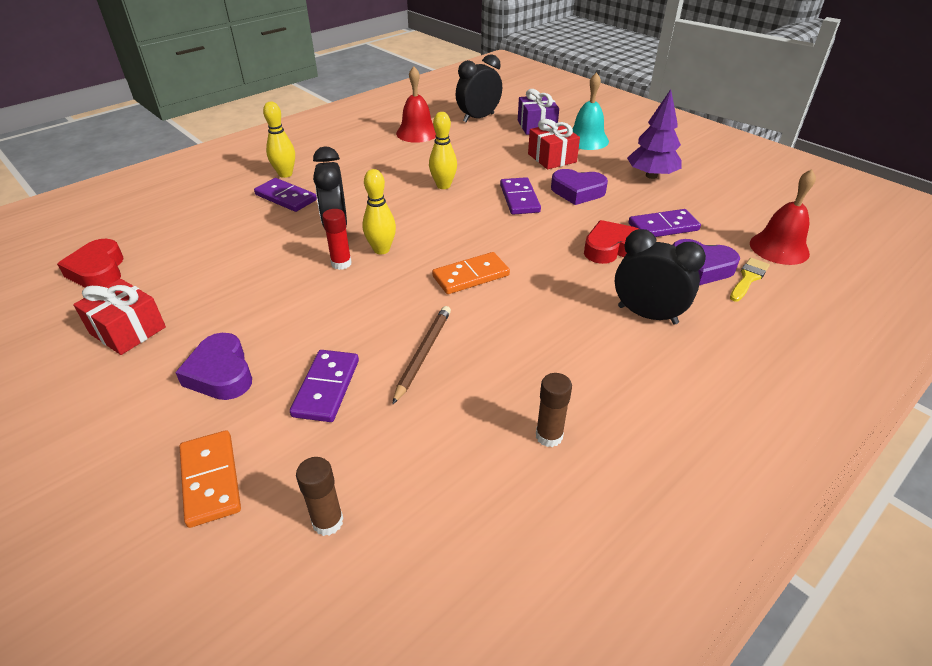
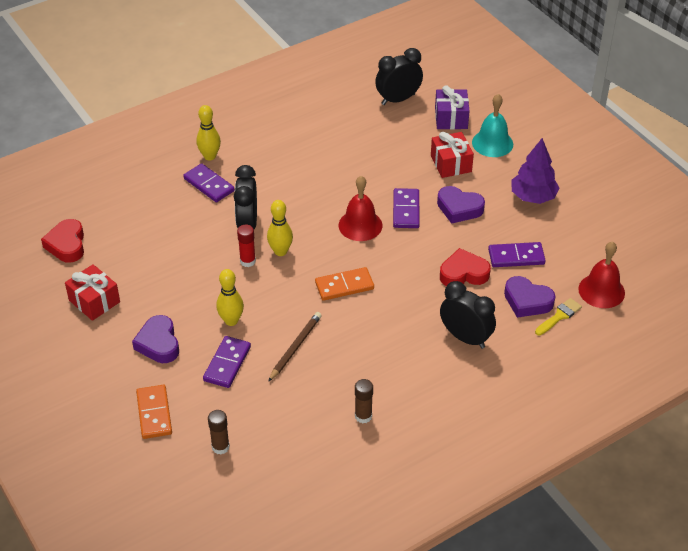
camera: 10 degrees right, 5 degrees up
(417, 133) = (334, 115): red bell -> red bell (360, 225)
(443, 186) = (344, 187): yellow bowling pin -> yellow bowling pin (231, 320)

